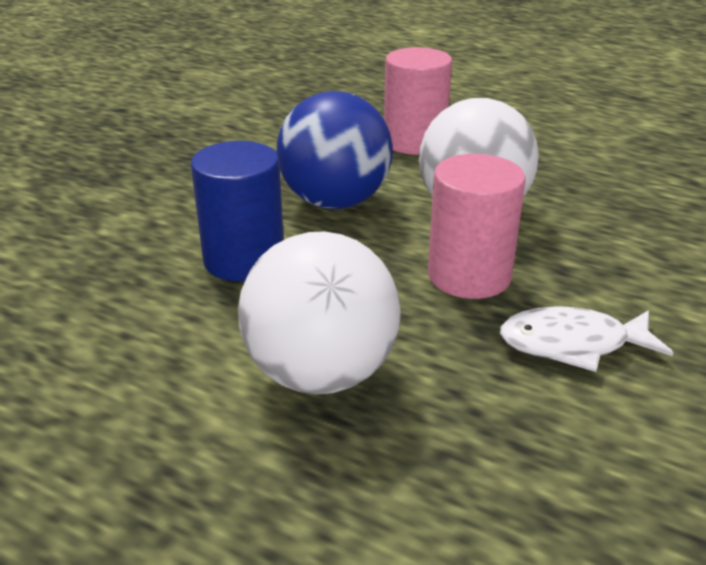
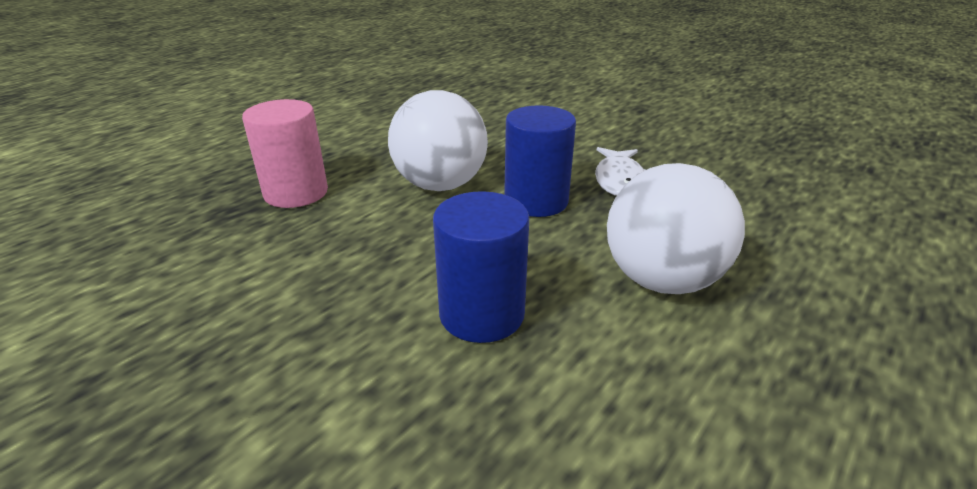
camera: 80 degrees left, 0 degrees up
(335, 202) = (390, 248): blue ball -> none
(469, 275) = (536, 201): pink cylinder -> blue cylinder

